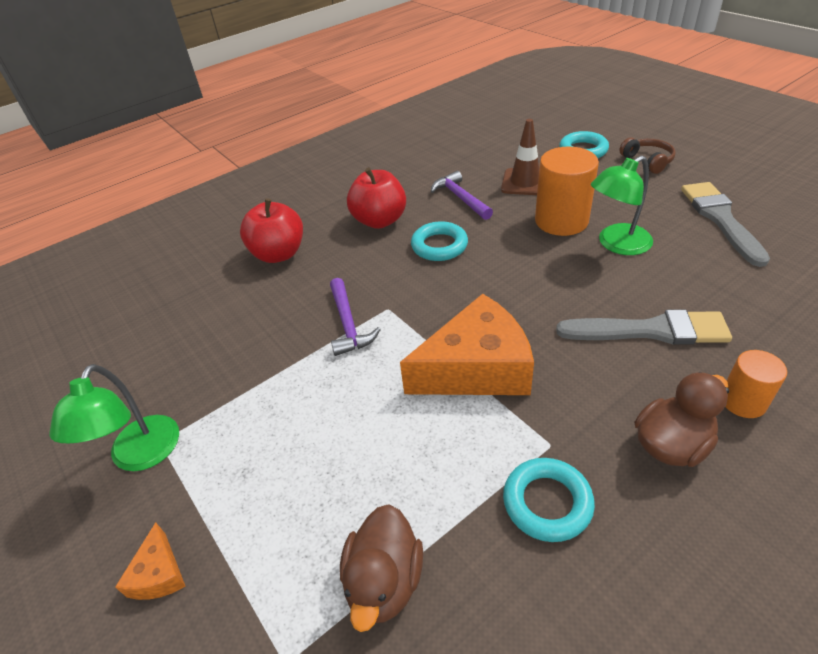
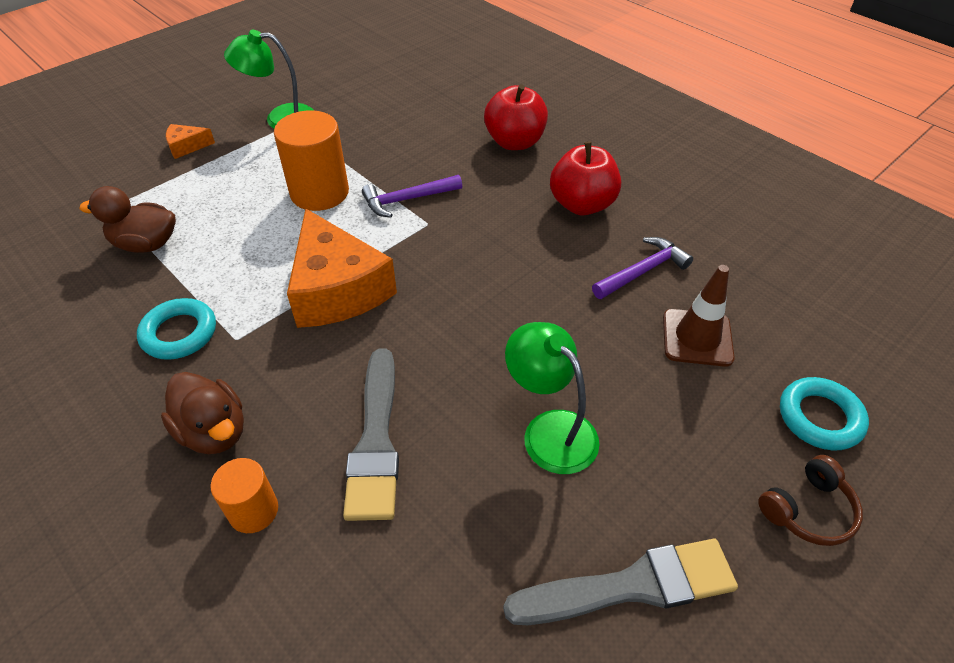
camera: 80 degrees right, 5 degrees up
(439, 246) = (536, 256): turquoise ring -> none
(561, 221) = (601, 373): orange cylinder -> orange cylinder (319, 193)

